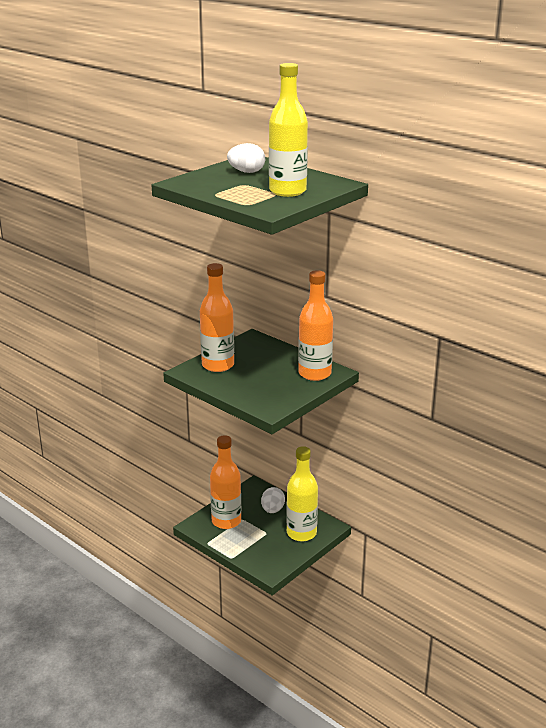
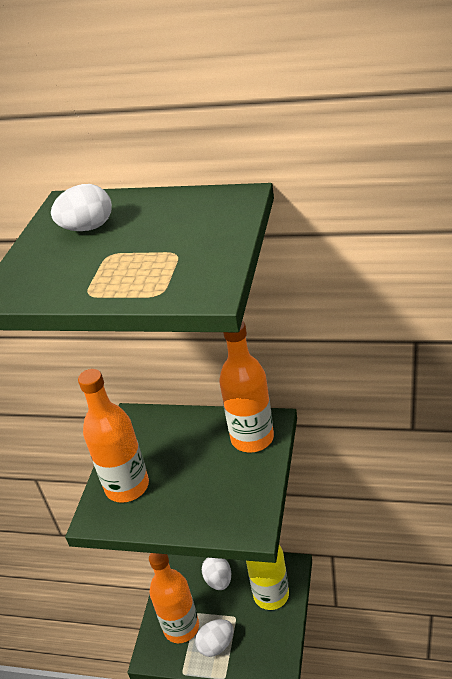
camera: 25 degrees left, 10 degrees up
(241, 540) = (216, 645): none -> white egg
(287, 191) = (187, 241): yellow bottle -> none

